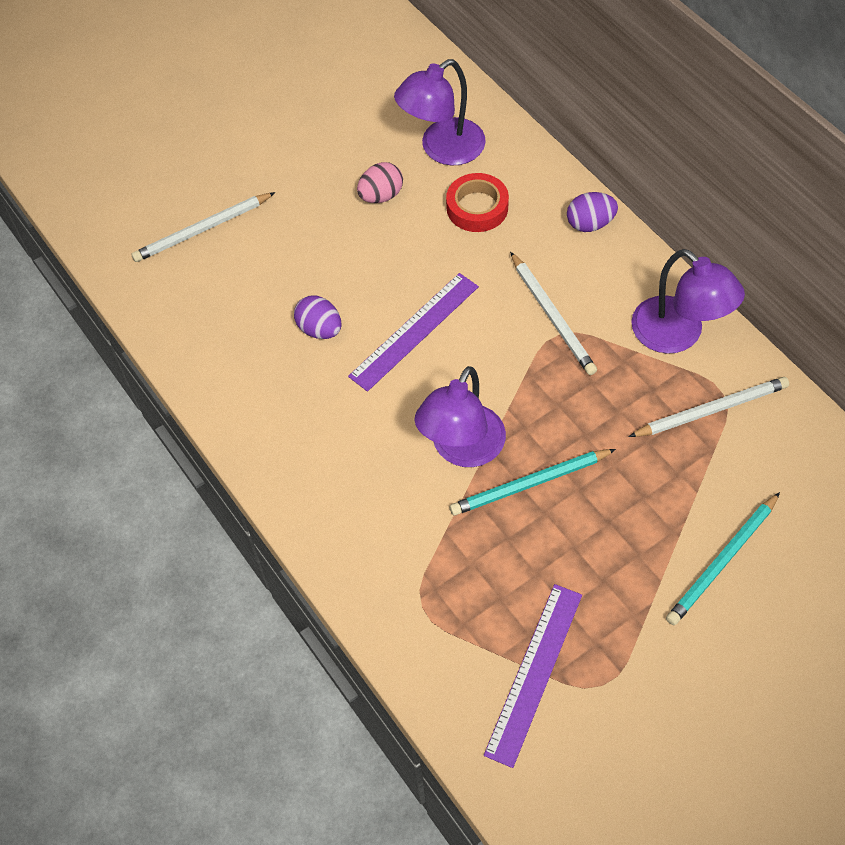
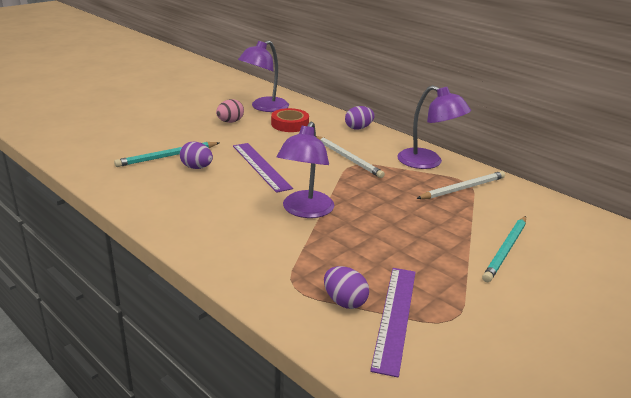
camera: 15 degrees left, 30 degrees down
(202, 230) = (115, 135): white pencil -> none
(414, 331) = (261, 166): purple ruler -> purple ruler turned 60 degrees counterclockwise
(478, 640) = (344, 301): none -> purple egg
(530, 484) = (357, 223): turquoise pencil -> turquoise pencil (167, 156)

